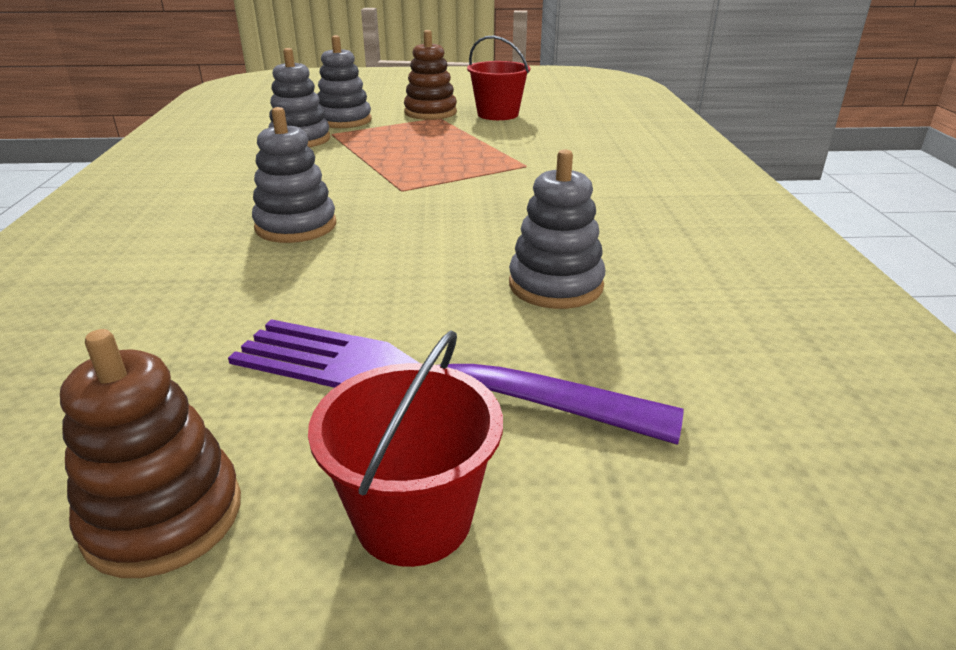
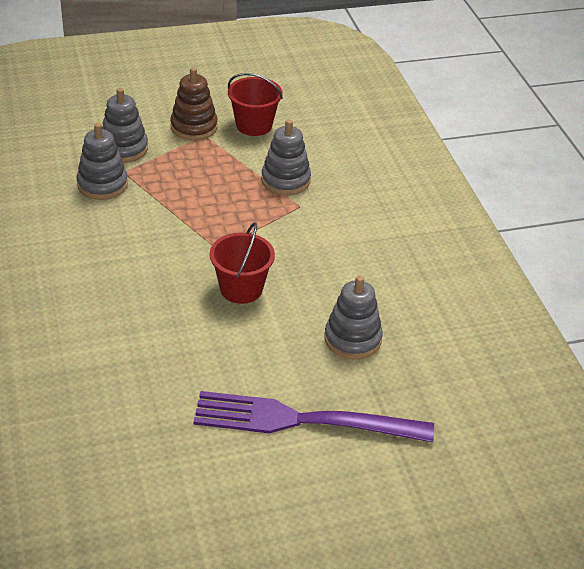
camera: 15 degrees left, 10 degrees up
(163, 516) = (218, 511): brown stacking toy -> none
(296, 226) = (163, 301): grey stacking toy -> grey stacking toy (285, 180)
(413, 518) = (326, 495): red bucket -> red bucket (241, 289)

